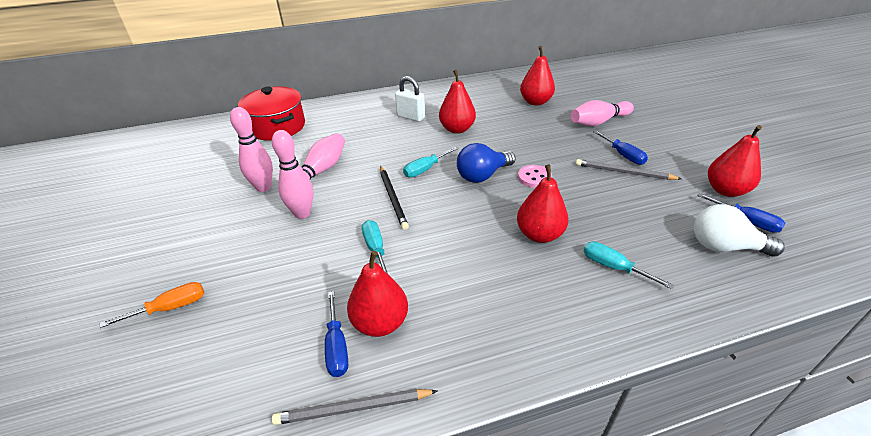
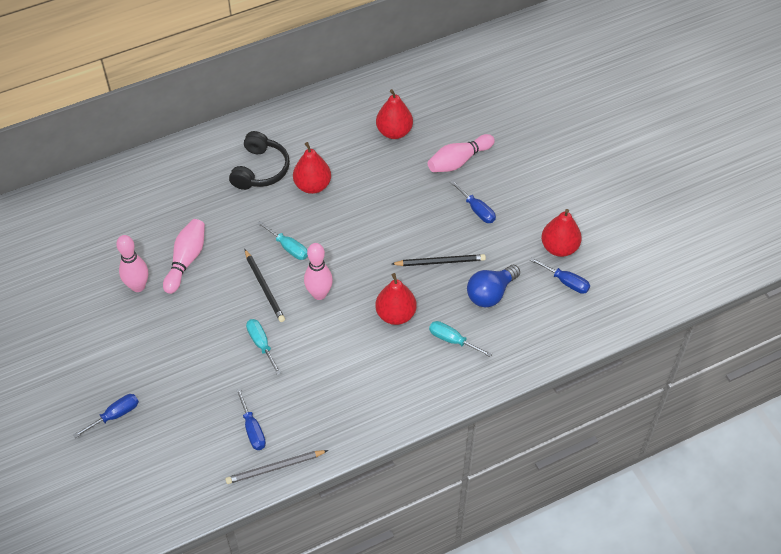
camera: 10 degrees left, 15 degrees up
(170, 308) = (115, 415): orange screwdriver -> blue screwdriver
(277, 127) = (117, 199): red pot -> none
(302, 213) = (186, 313): pink bowling pin -> pink bowling pin (319, 294)
(380, 323) = (279, 408): red pear -> none
(411, 117) = (260, 169): white padlock -> black headphones
(425, 169) = (288, 247): turquoise screwdriver -> turquoise screwdriver turned 90 degrees counterclockwise
(482, 175) = (344, 250): blue light bulb -> blue light bulb (490, 293)
(534, 177) = (392, 248): pink button -> none
(589, 192) = (440, 262): none -> black pencil
(624, 172) = (474, 233): grey pencil -> none
(724, 247) = (541, 311): white light bulb -> none

